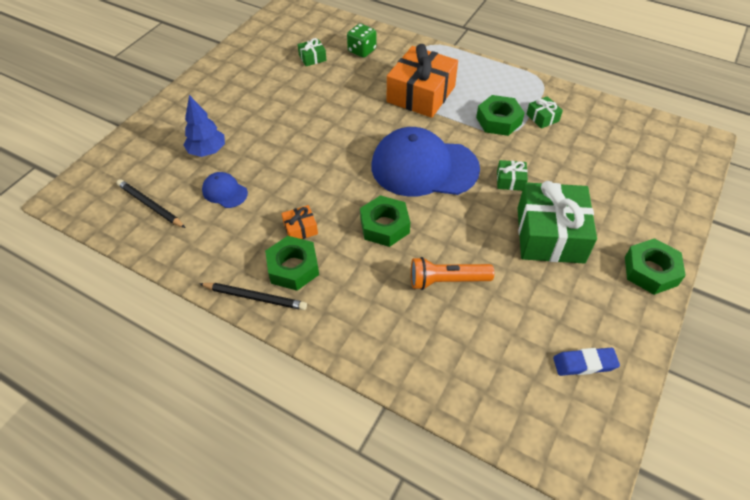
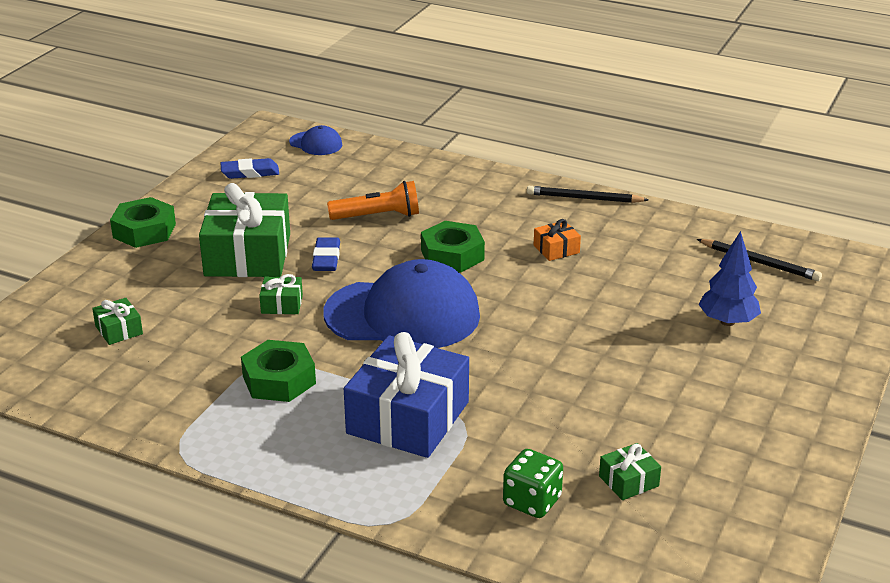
camera: 175 degrees right, 20 degrees down
(225, 192) = (672, 279): blue cap -> blue cap (316, 143)
(293, 268) = (552, 219): green nut -> none
(421, 94) = (408, 417): orange gift -> blue gift
(485, 227) = (326, 258): none -> blue eraser
(542, 118) = (204, 387): green gift -> green gift (119, 330)

